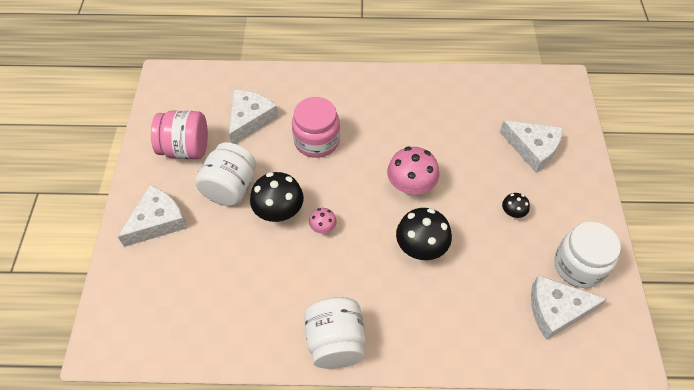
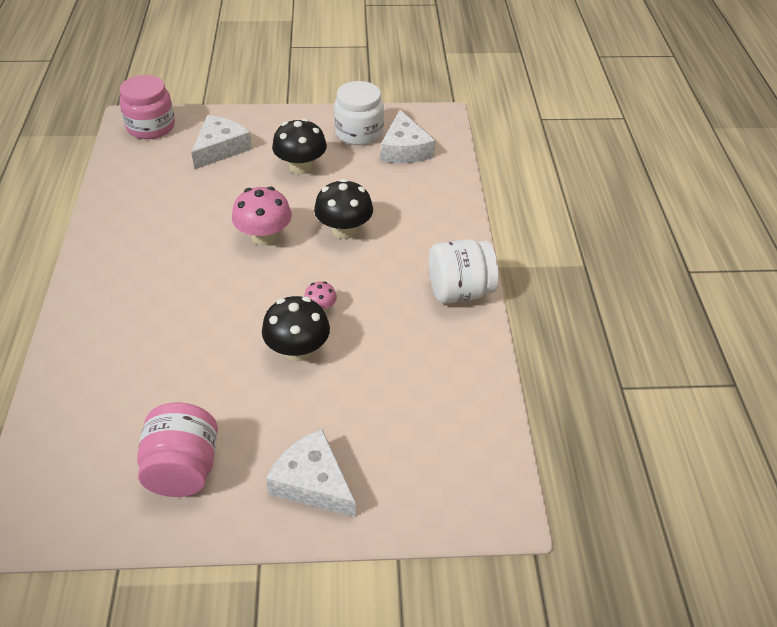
camera: 95 degrees left, 10 degrees down
(230, 188) = (259, 404): white jar -> none
(250, 119) = (137, 396): white cheese -> none
(316, 141) = (187, 320): pink jar -> pink jar (151, 127)
(512, 212) = (301, 167): black mushroom -> black mushroom, size x1.95

